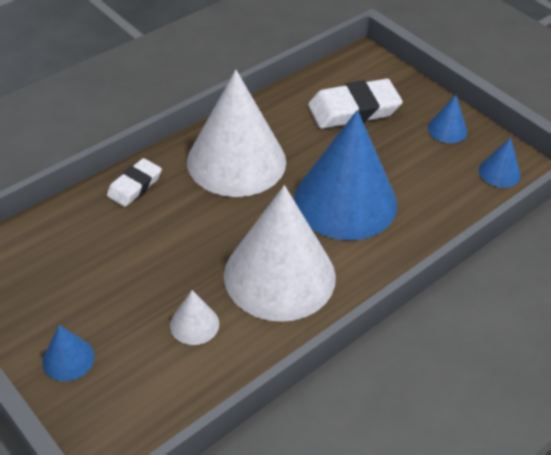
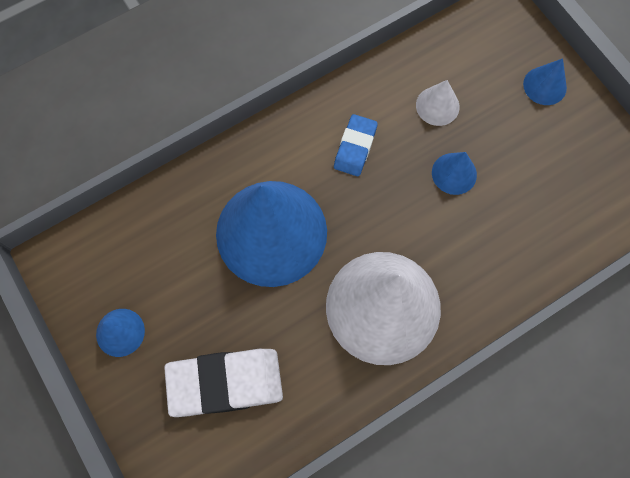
camera: 170 degrees left, 25 degrees up
(135, 186) = (498, 280): white eraser -> none
(279, 275) = (355, 147): white cone -> blue eraser
(499, 172) = (88, 255): blue cone -> blue cone (454, 173)

